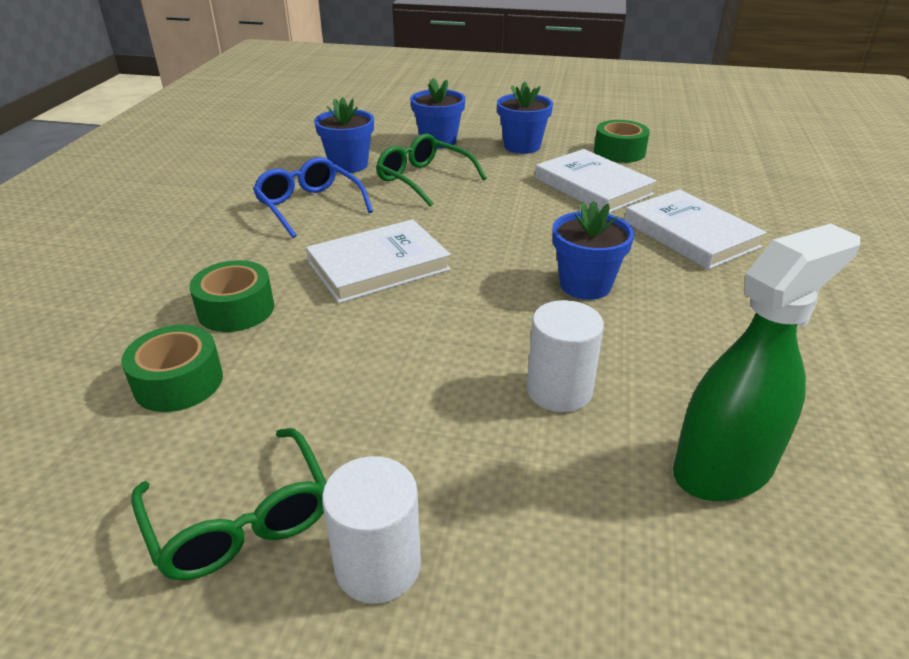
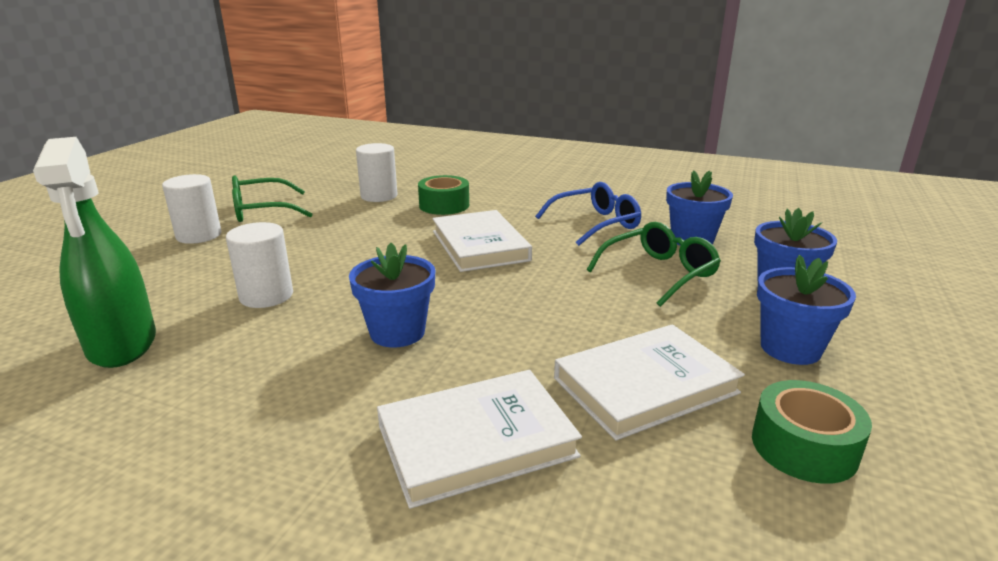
camera: 100 degrees right, 10 degrees down
(178, 382) = (379, 196): green tape -> white cylinder

